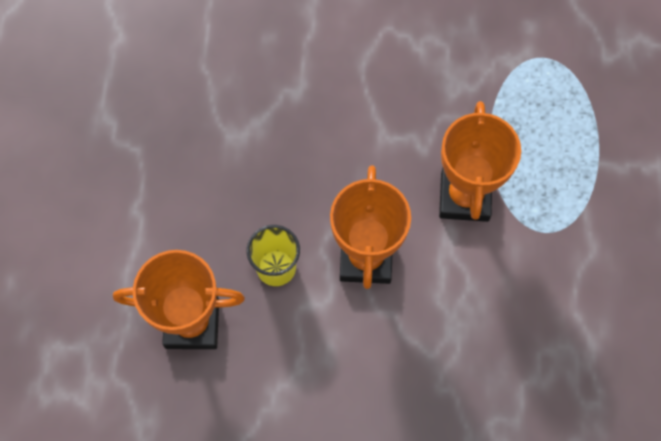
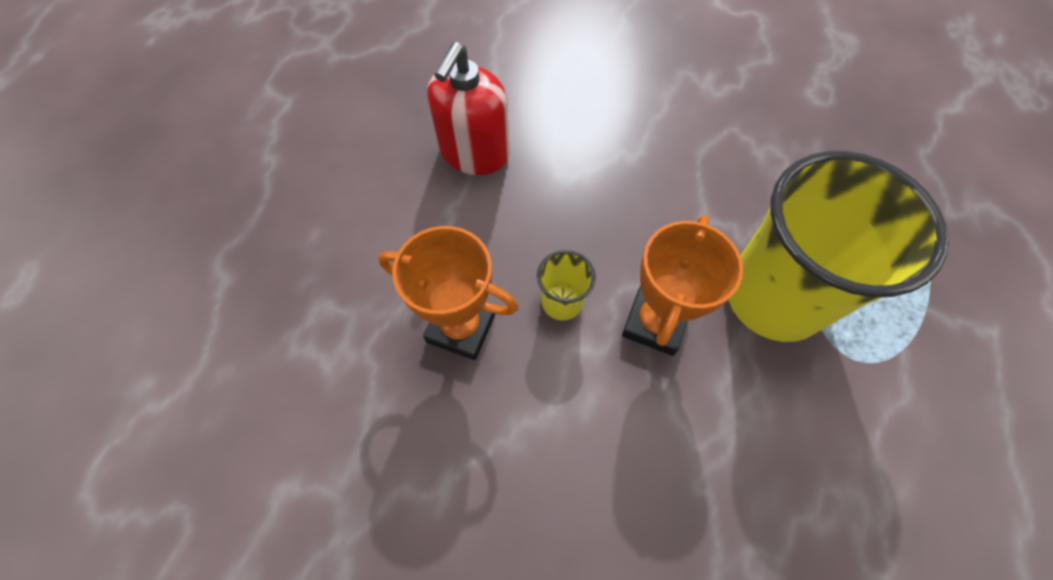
camera: 20 degrees right, 5 degrees down
(136, 141) = (474, 153): none -> red soap dispenser
(464, 197) = (774, 297): orange trophy -> yellow cup

